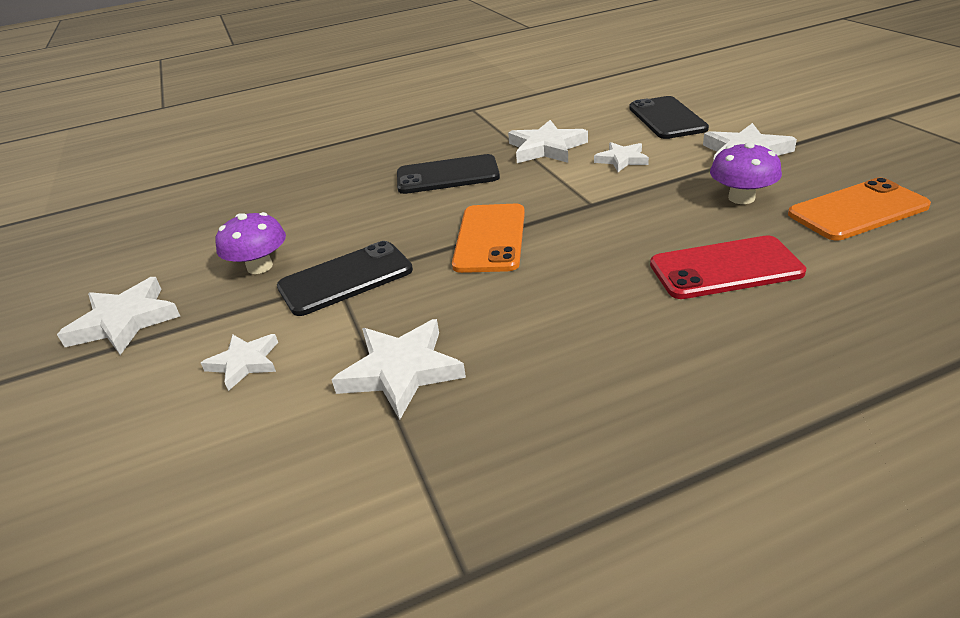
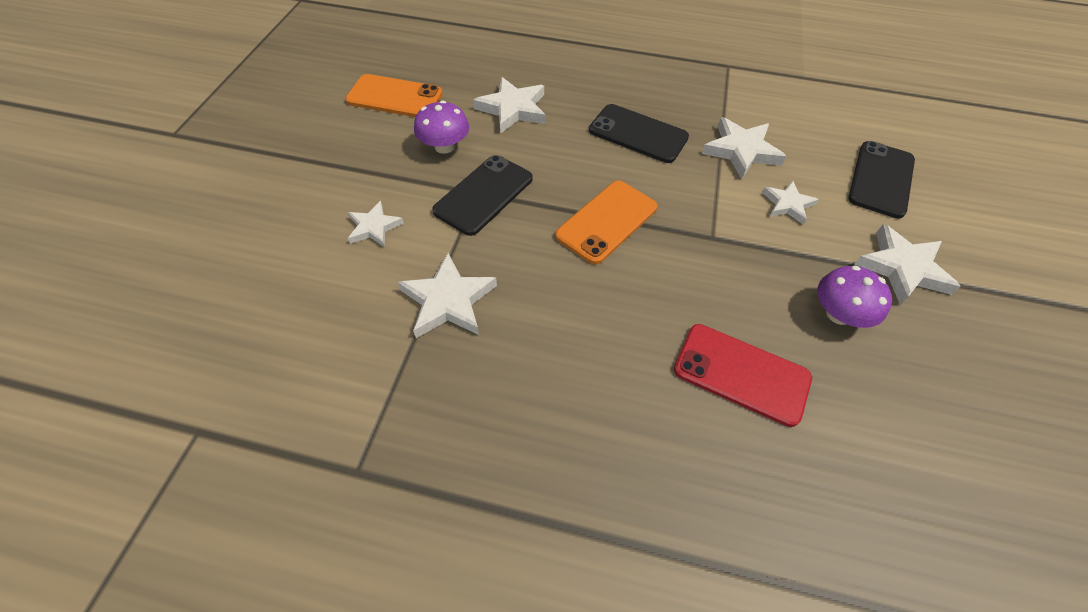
camera: 30 degrees right, 20 degrees up
(125, 321) = (340, 144): white star -> white star (513, 109)
(345, 279) = (484, 195): black phone -> black phone turned 60 degrees counterclockwise
(857, 210) = (923, 398): orange phone -> orange phone (394, 97)

